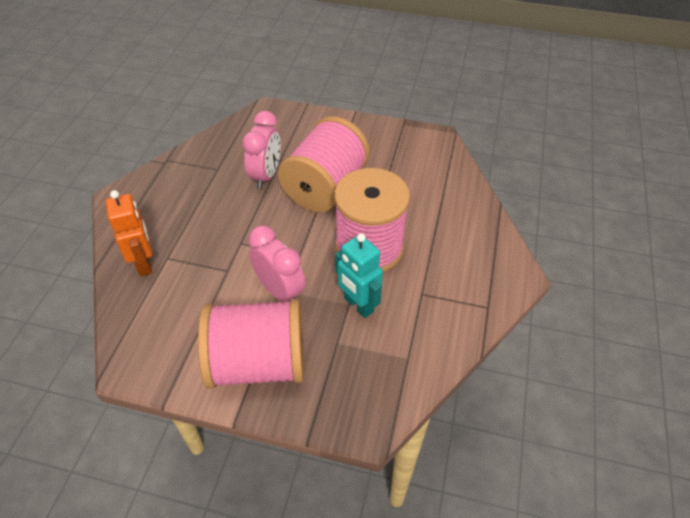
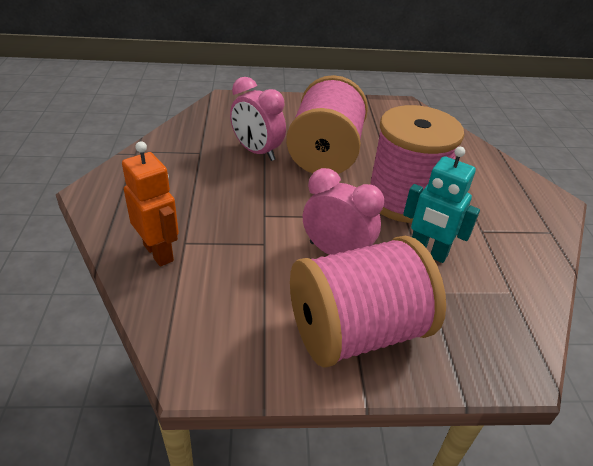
camera: 20 degrees left, 10 degrees down
(266, 175) = (257, 152): pink clock -> pink clock turned 135 degrees clockwise

